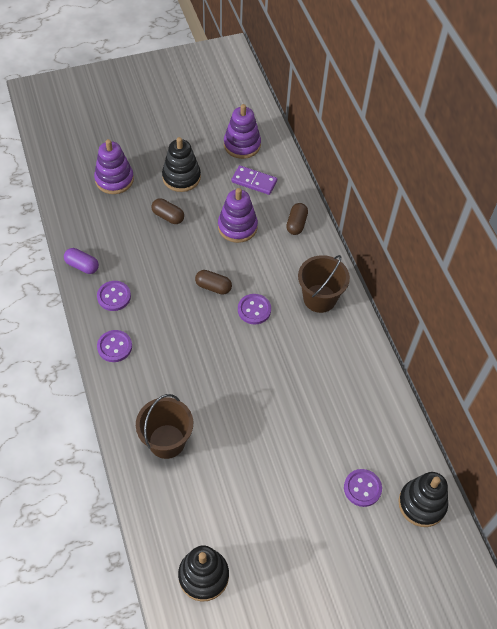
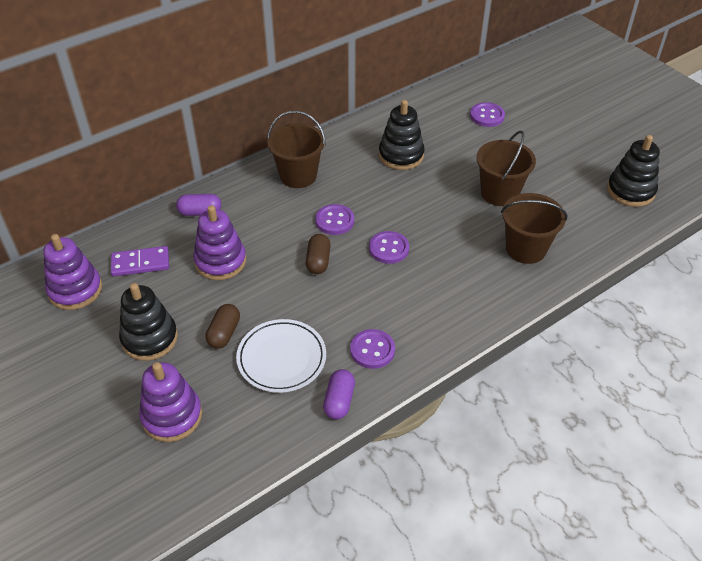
camera: 105 degrees left, 10 degrees down
(114, 347) = (441, 326): purple button -> purple button (389, 248)
(132, 243) = (281, 358): none -> white plate
(243, 450) = (499, 193): none -> brown bucket
(254, 181) = (140, 263): purple domino -> purple domino turned 75 degrees clockwise
(296, 224) = (200, 212): brown capsule -> purple capsule
(422, 504) = (479, 84): black stacking toy -> black stacking toy (401, 155)

